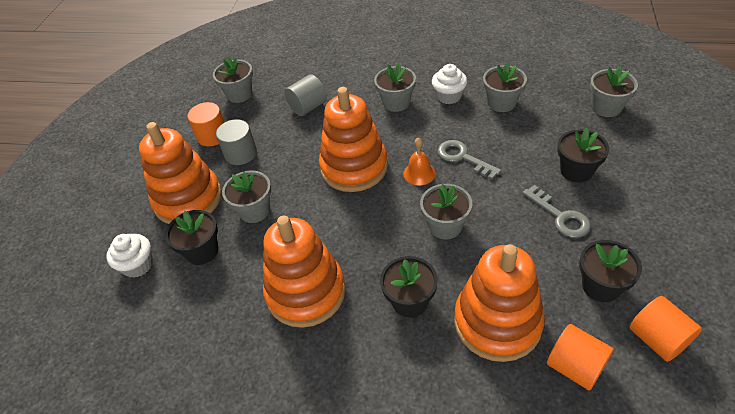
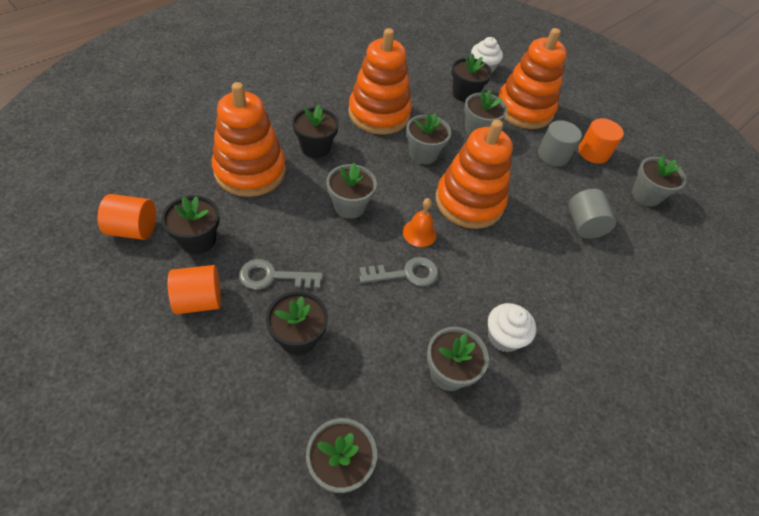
camera: 115 degrees right, 5 degrees up
(396, 103) = (532, 288): grey flower pot -> grey flower pot (423, 154)
(575, 367) = (180, 178): orange cylinder -> orange cylinder (199, 300)

